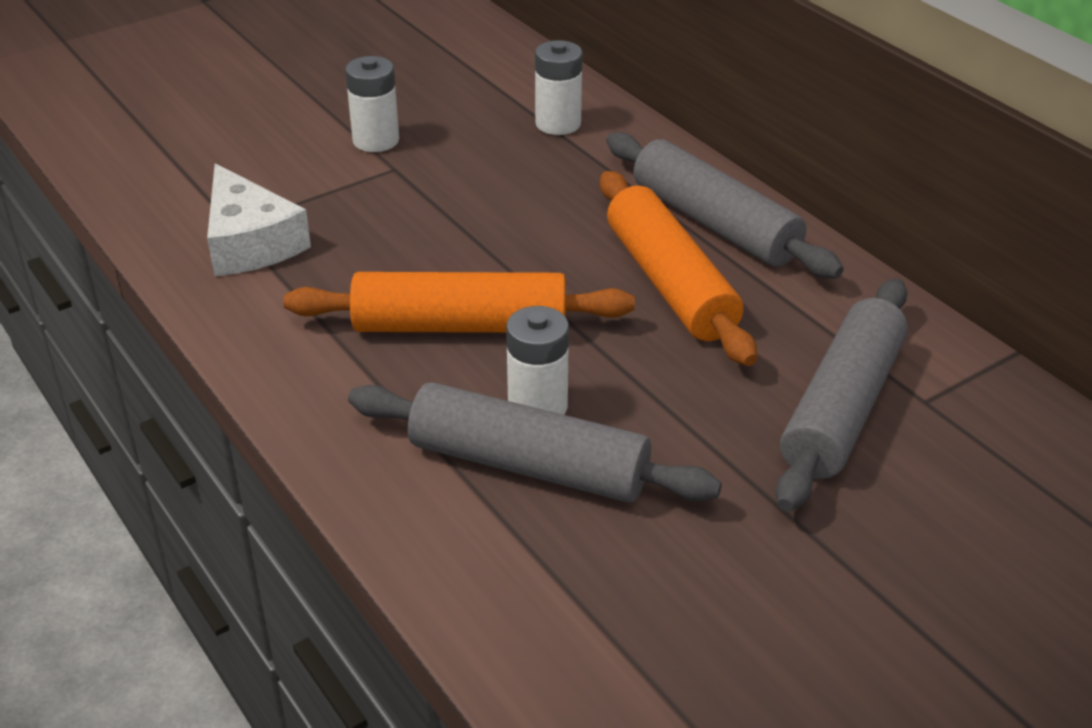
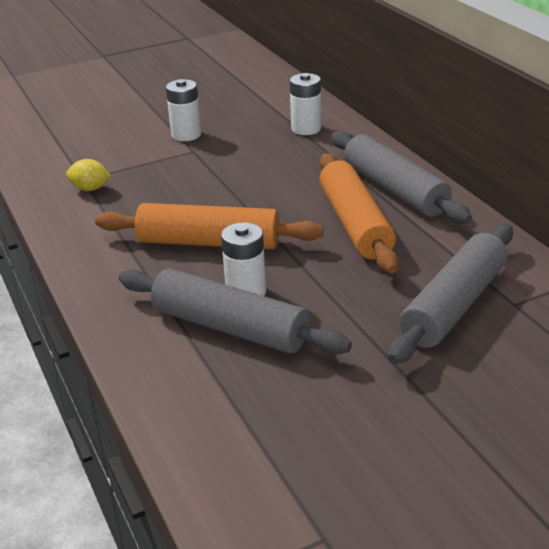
camera: 10 degrees right, 5 degrees down
(250, 242) = (90, 189): white cheese -> yellow lemon

